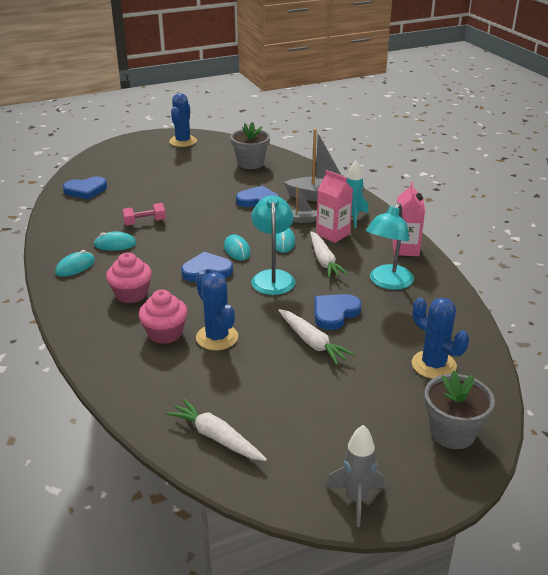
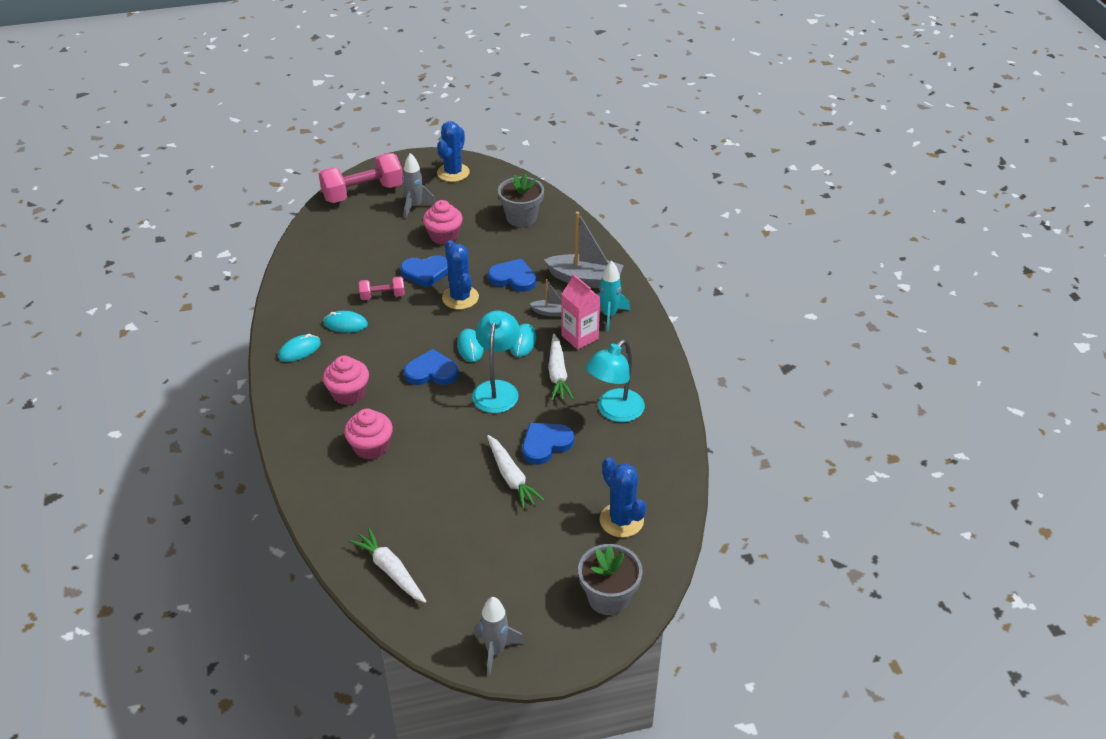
camera: 10 degrees right, 10 degrees up
(85, 190) = (329, 240): blue heart -> blue heart (425, 272)
(108, 158) = (363, 192): none -> pink dumbbell
(157, 163) = (415, 206): none -> grey rocket
(187, 179) = (444, 236): none -> pink cupcake
(217, 337) = (420, 459): blue cactus -> blue cactus (460, 298)
(405, 249) = (651, 368): pink carton -> none

